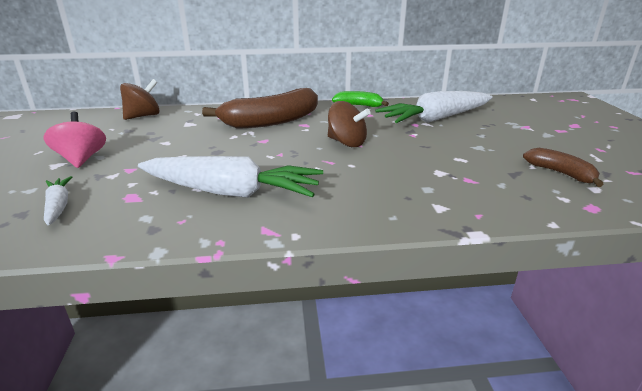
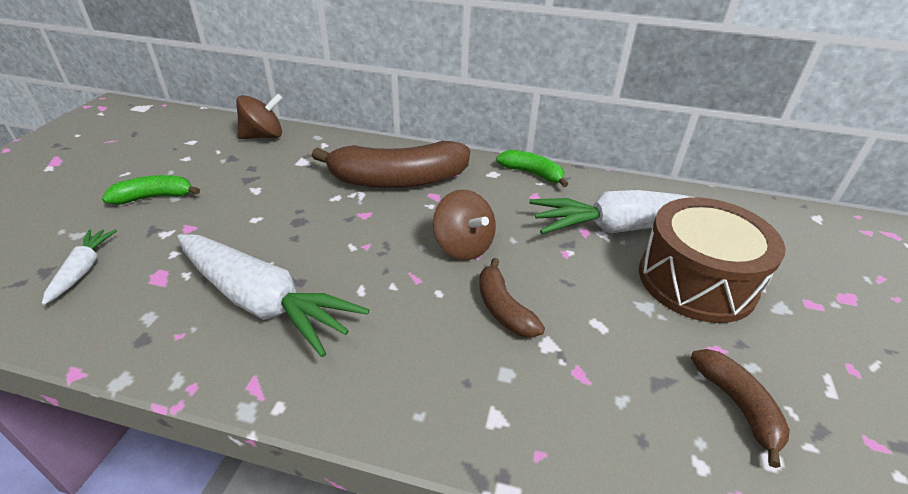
camera: 20 degrees right, 10 degrees up
(81, 159) = (155, 197): pink spinning top -> green banana
(399, 163) = (503, 308): none -> brown banana
(495, 132) = (696, 280): none -> brown drum

